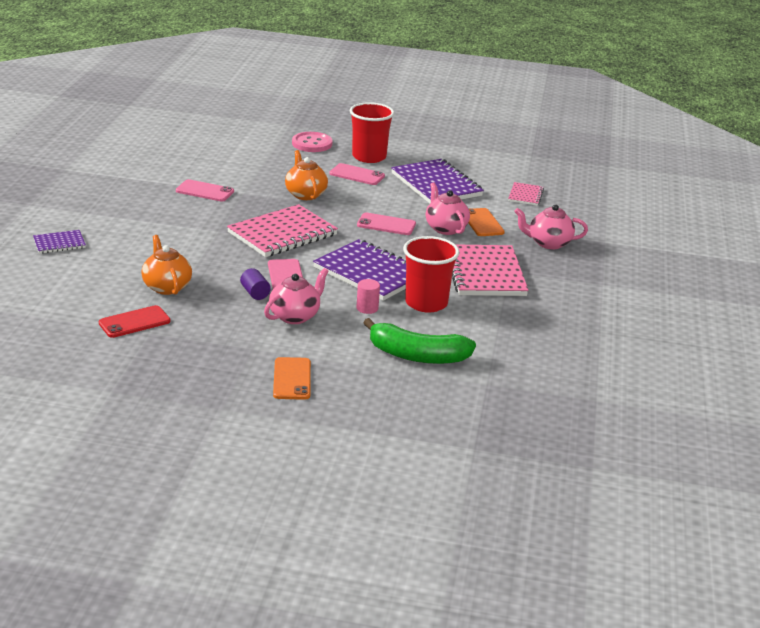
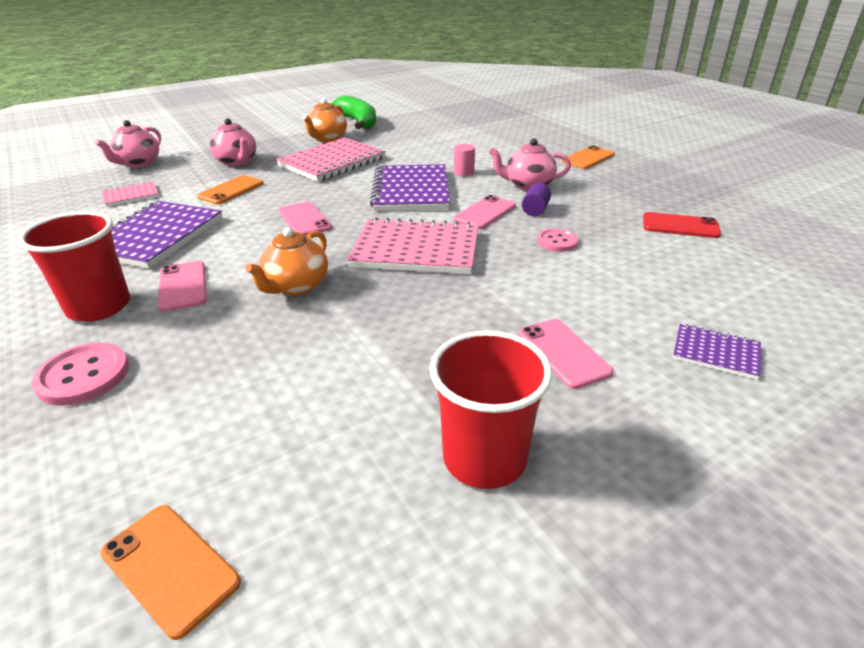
camera: 130 degrees left, 5 degrees up
(167, 287) = (615, 244): orange teapot -> orange teapot (327, 139)
(186, 133) = (170, 567): none -> orange phone
(205, 191) = (401, 354): pink phone -> pink phone (563, 353)
(207, 273) = (557, 242): none -> pink button
(417, 355) = (484, 144): green banana -> green banana (358, 122)
(426, 303) = (416, 162): red cup -> red cup (484, 458)
(445, 228) = (269, 197): pink teapot -> pink teapot (138, 164)

